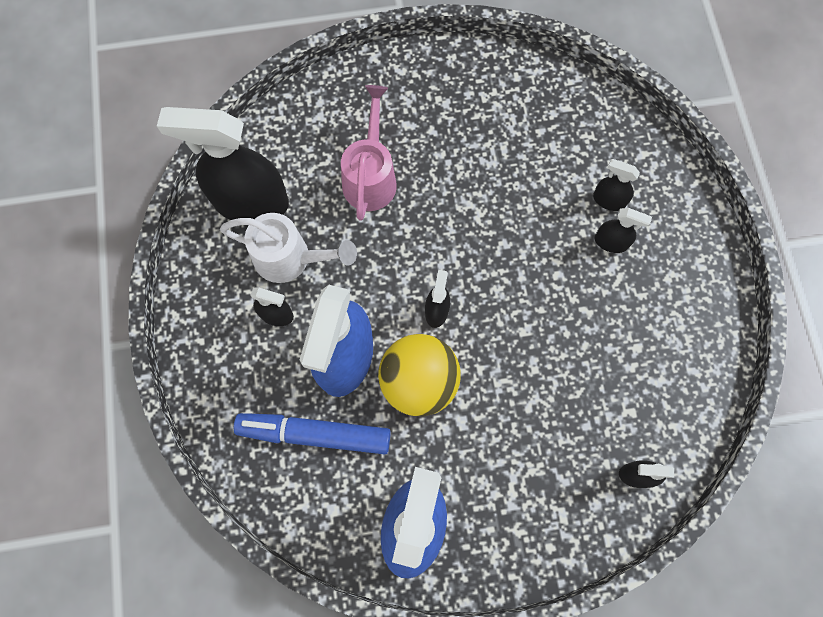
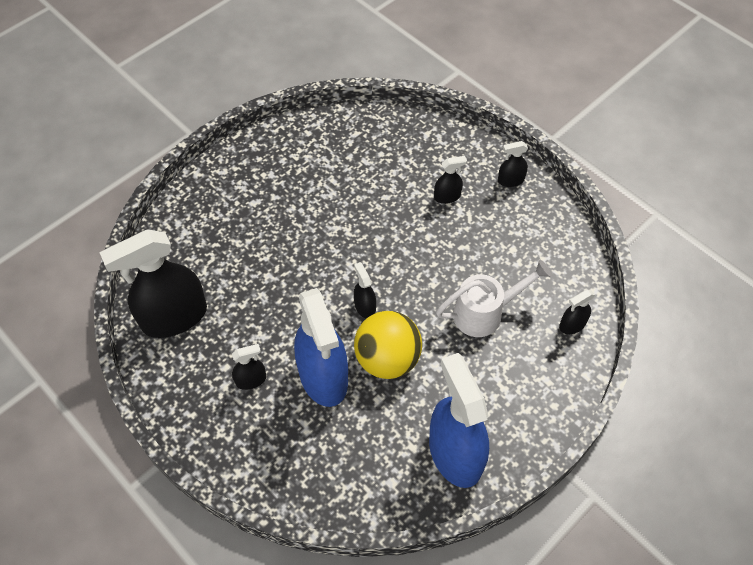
camera: 35 degrees left, 15 degrees down
(290, 258) = (232, 337): white watering can -> white watering can (484, 313)
(314, 434) = (340, 441): blue marker -> none
(370, 177) = (252, 250): pink watering can -> none
(608, 200) = (426, 172): black spray bottle -> black spray bottle (510, 180)

